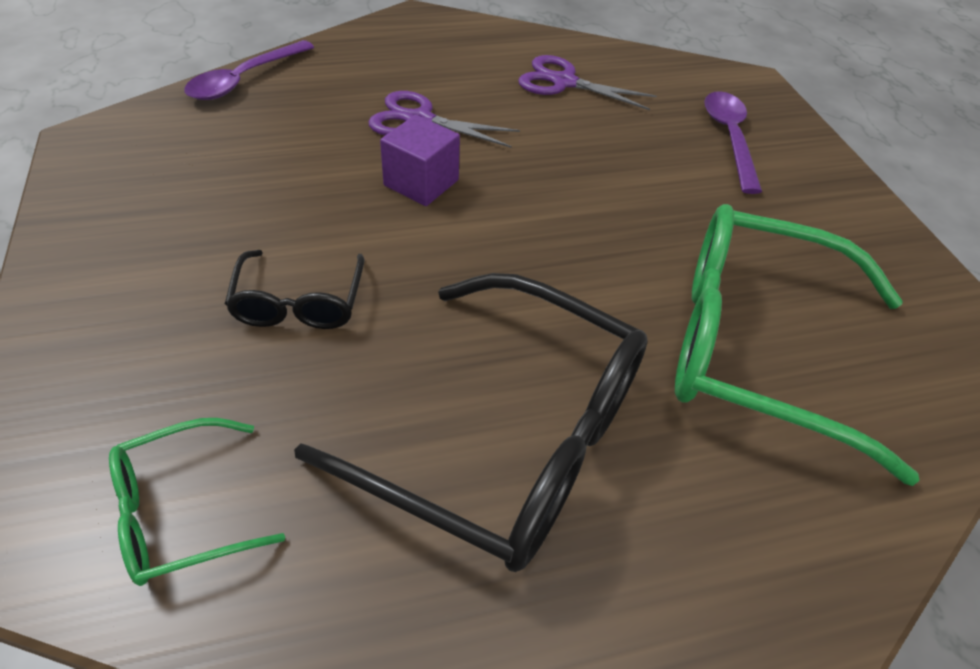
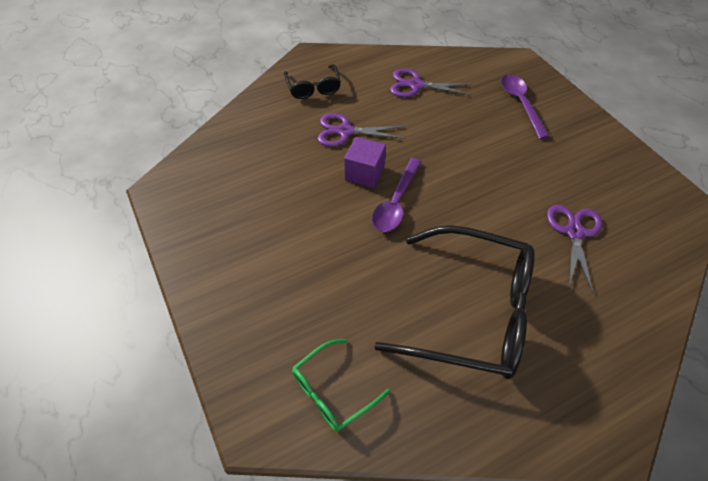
camera: 10 degrees left, 5 degrees up
(244, 80) = (229, 126): purple spoon -> purple spoon (396, 202)
(299, 303) = (334, 264): black glasses -> black glasses (313, 88)
(755, 348) = (574, 232): green glasses -> purple scissors

